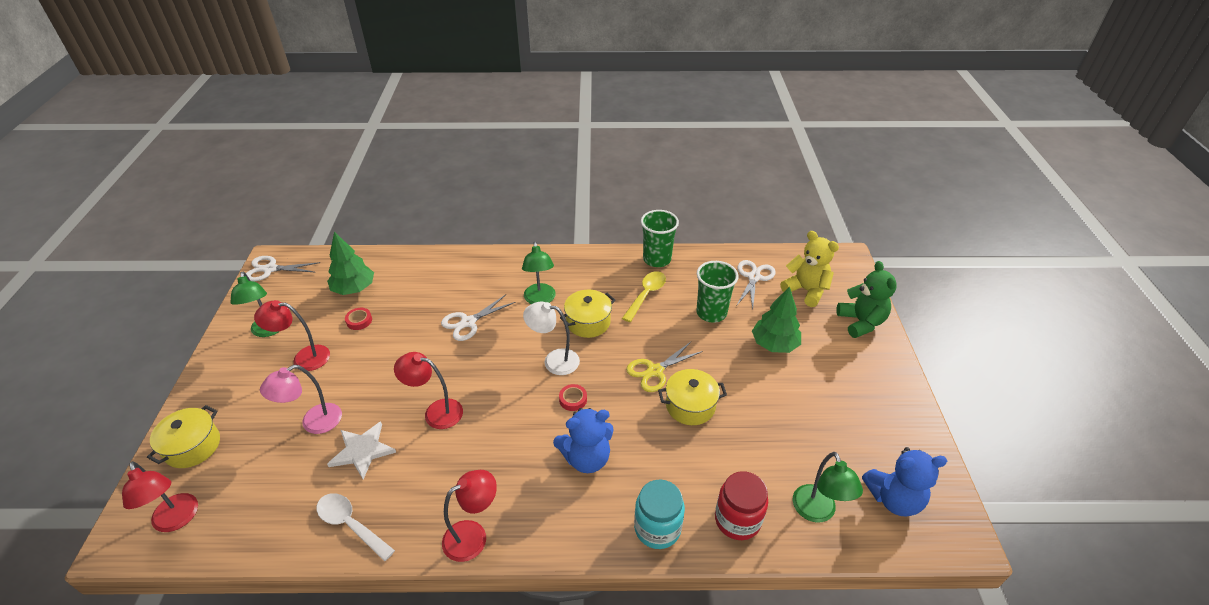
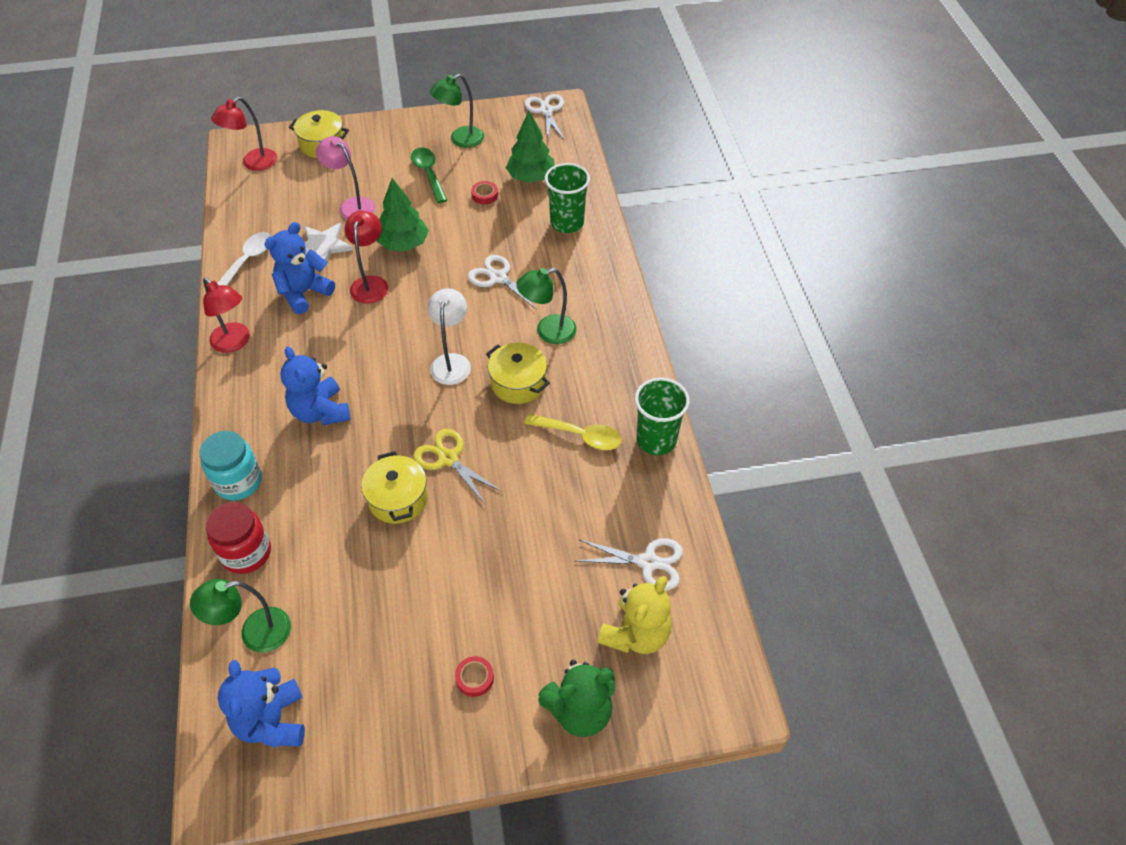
camera: 80 degrees right, 10 degrees up
(304, 358) = (428, 174): red lamp -> green spoon
(425, 469) = (304, 293): none -> blue teddy bear
(573, 399) = (397, 388): red tape -> red tape (474, 678)
(711, 313) = (561, 512): green cup -> green cup (567, 223)
(774, 344) = (514, 590): green tree -> green tree (404, 244)

